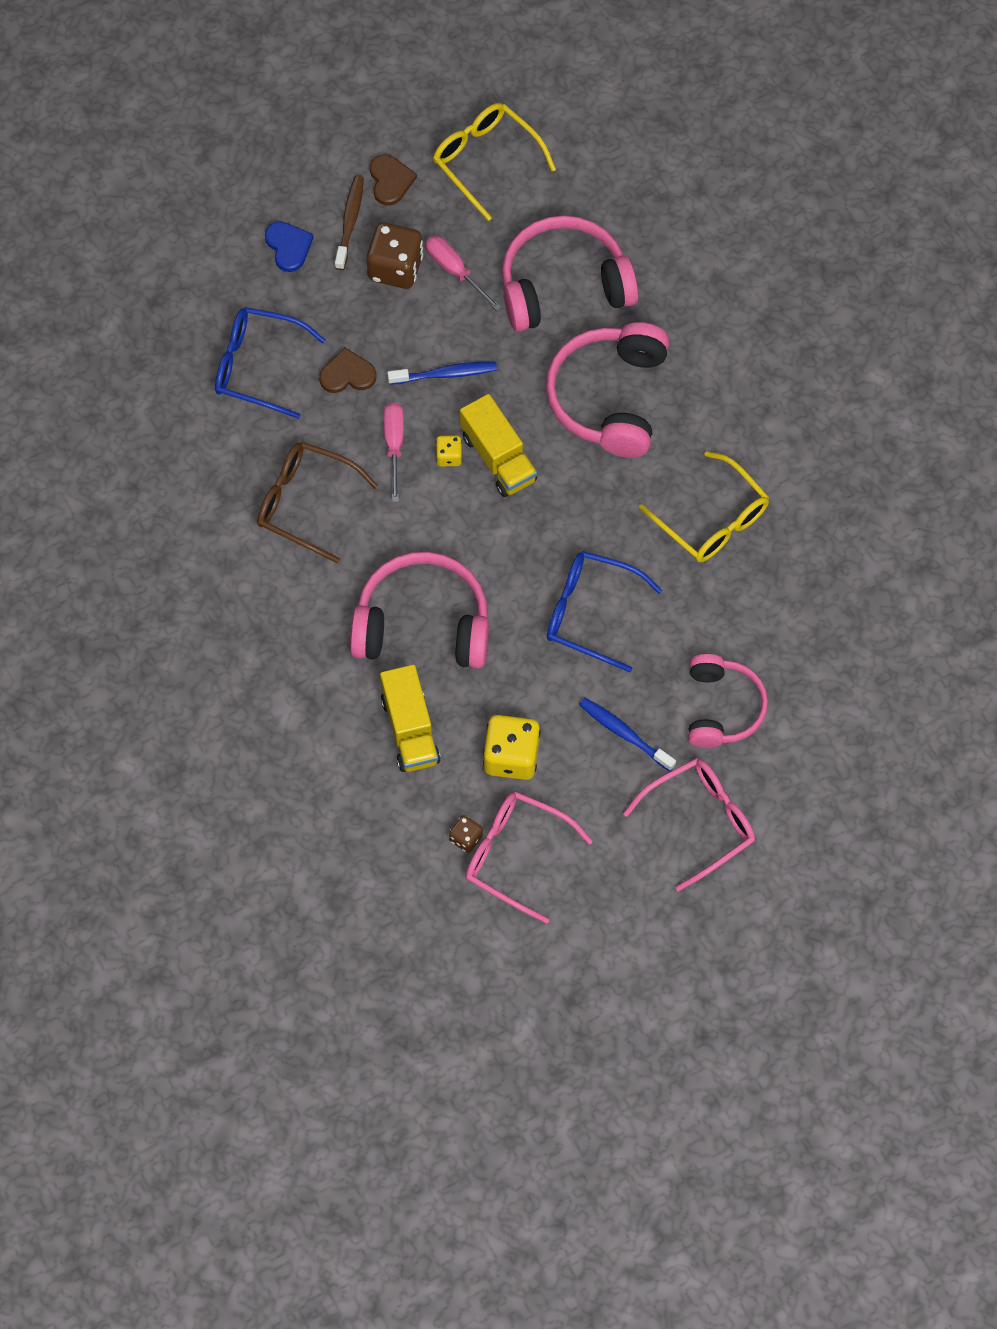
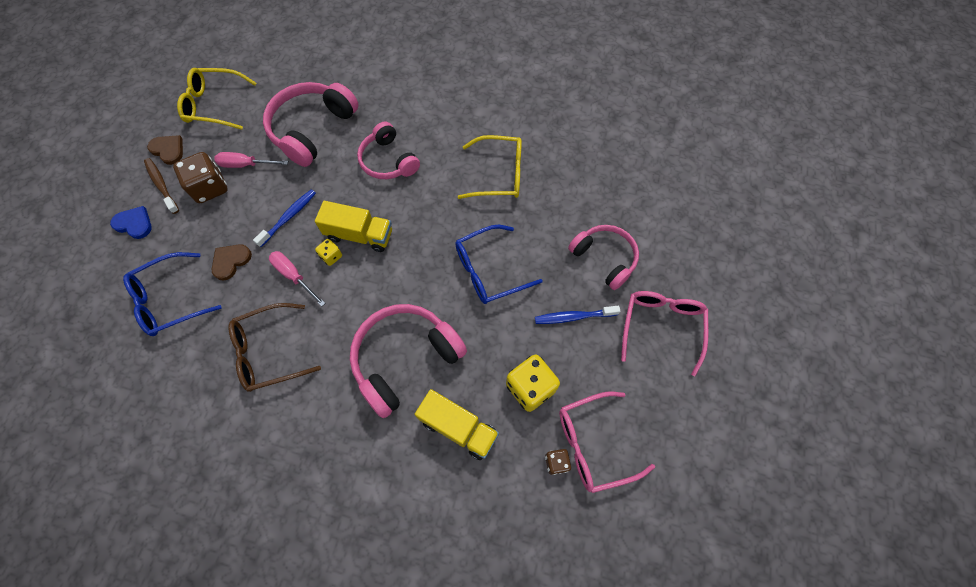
camera: 45 degrees left, 0 degrees up
(609, 397) = (388, 161): pink headphones -> pink headphones, size x0.66

